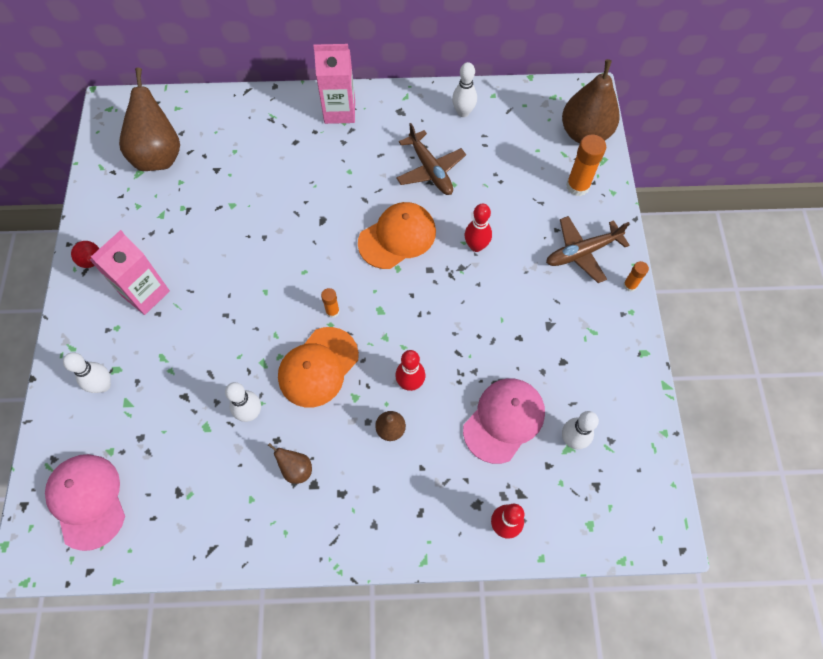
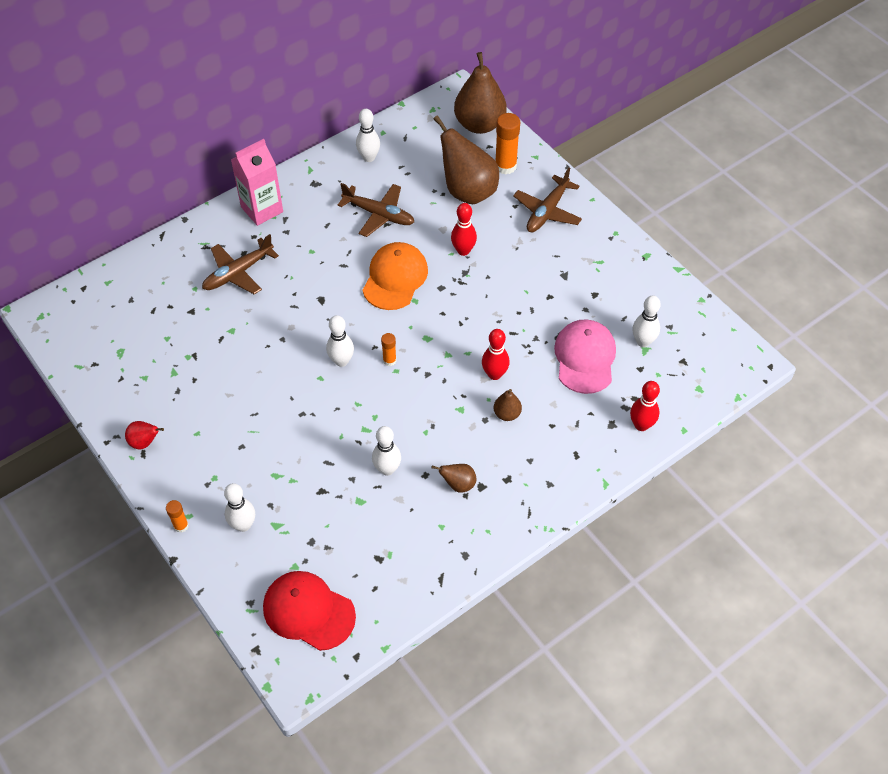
camera: 35 degrees left, 10 degrees down
(87, 501) = (308, 611): pink cap -> red cap
(145, 293) = (216, 438): pink carton -> none
(159, 156) = (127, 328): brown pear -> brown pear (468, 191)
(277, 157) = (238, 273): none -> brown plane
(294, 287) = (341, 361): none -> white bowling pin
(318, 367) = (413, 405): orange cap -> none
(629, 285) = (600, 215): orange glue stick -> orange glue stick (181, 526)

